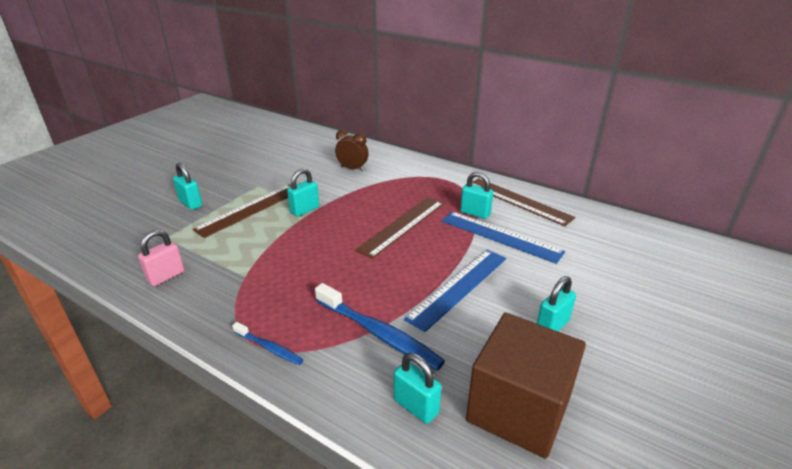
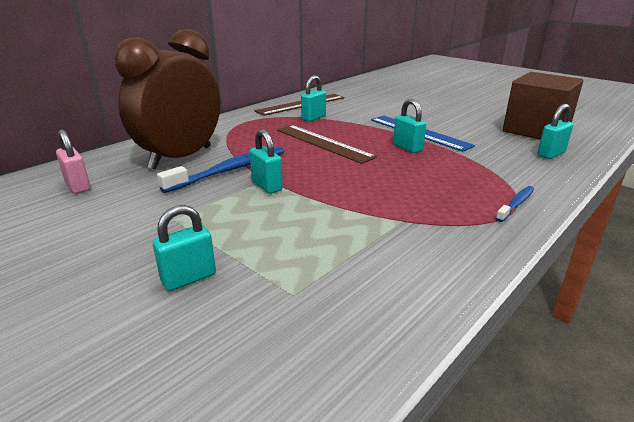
camera: 80 degrees left, 5 degrees down
(166, 276) = (402, 280): pink padlock -> pink padlock (78, 186)
(250, 209) = (243, 222): brown ruler -> none
(352, 168) = (181, 158): brown clock -> brown clock, size x2.29
(379, 333) = (481, 160): blue toothbrush -> blue toothbrush (230, 170)
(500, 236) = (351, 114): blue ruler -> none
(552, 326) = (458, 115): turquoise padlock -> turquoise padlock (407, 148)

